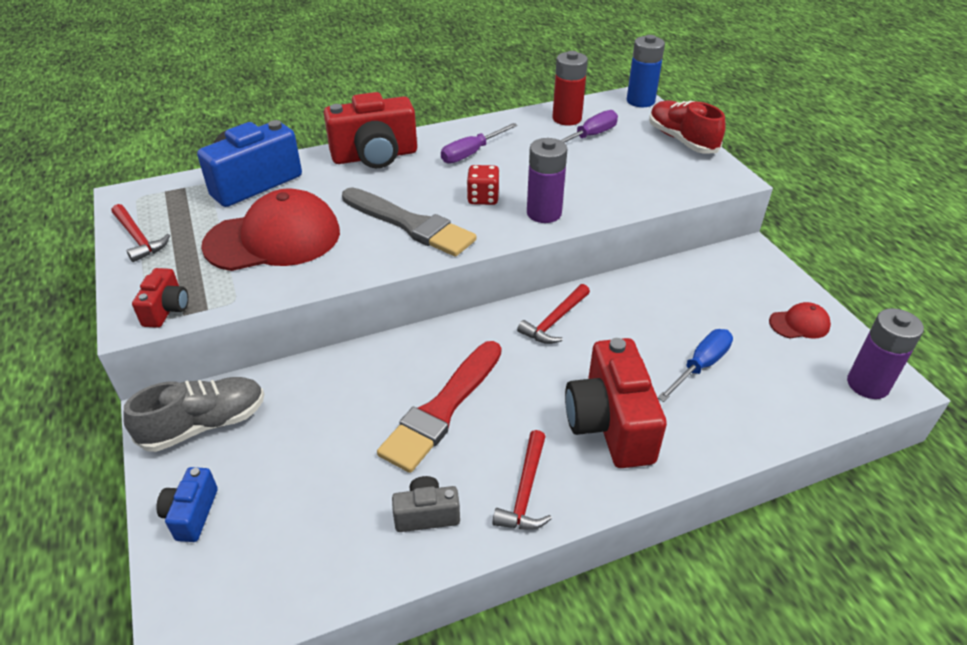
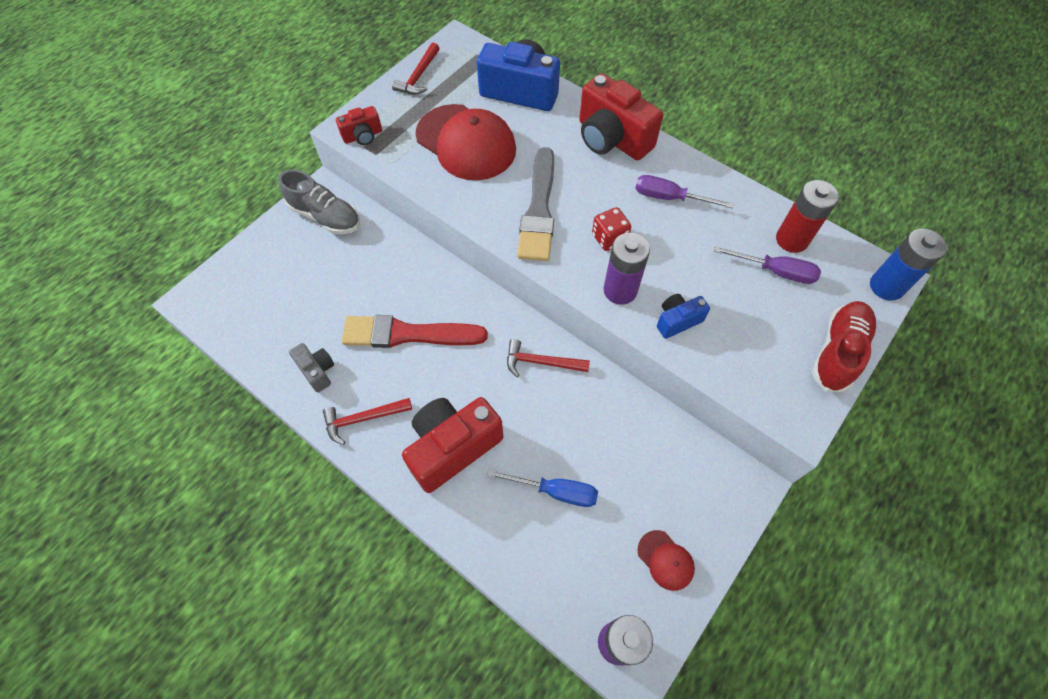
camera: 60 degrees right, 20 degrees up
(192, 514) = (262, 253): blue camera -> blue camera (677, 321)

